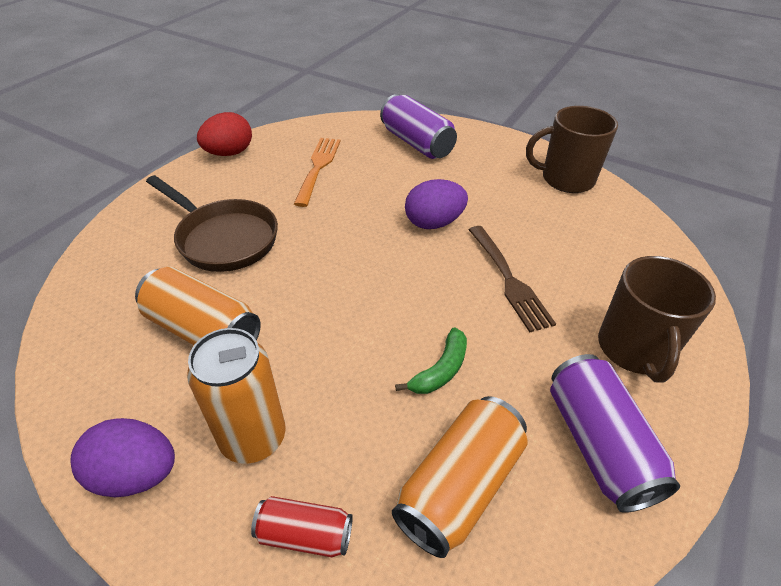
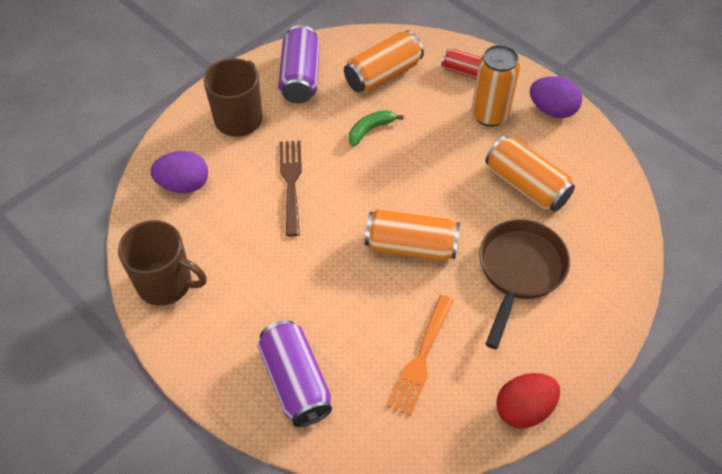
camera: 165 degrees left, 10 degrees up
(223, 238) = (519, 271): brown pan -> brown pan turned 60 degrees clockwise
(345, 242) = (411, 246): none -> orange can
(434, 223) = (325, 252): purple egg -> purple egg (184, 185)

